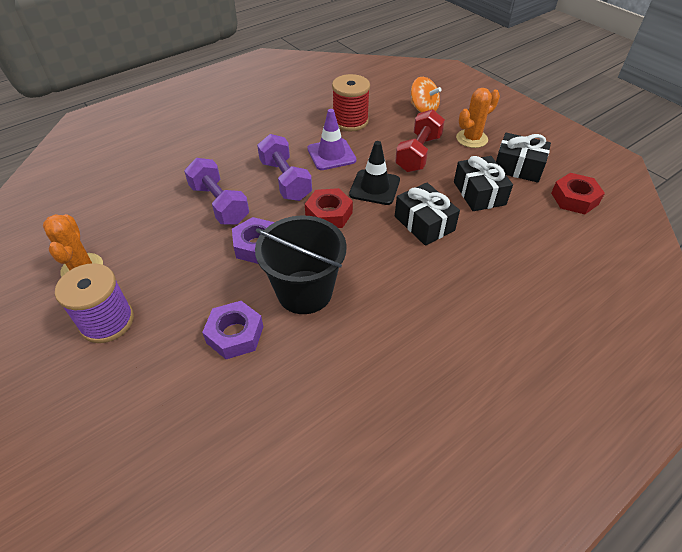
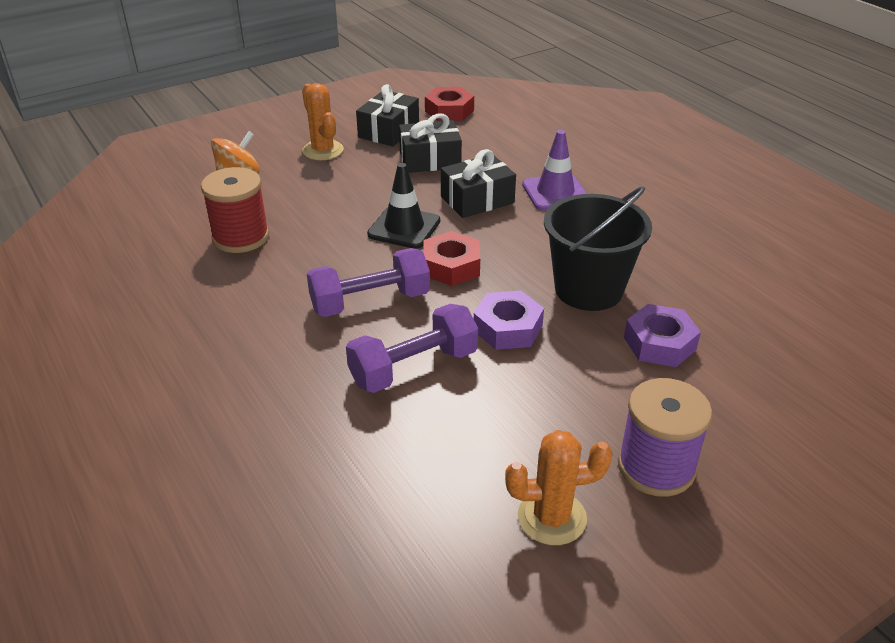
camera: 85 degrees left, 10 degrees down
(331, 154) = (320, 258): purple traffic cone -> purple traffic cone (555, 193)
(418, 153) = (341, 190): red dumbbell -> none

